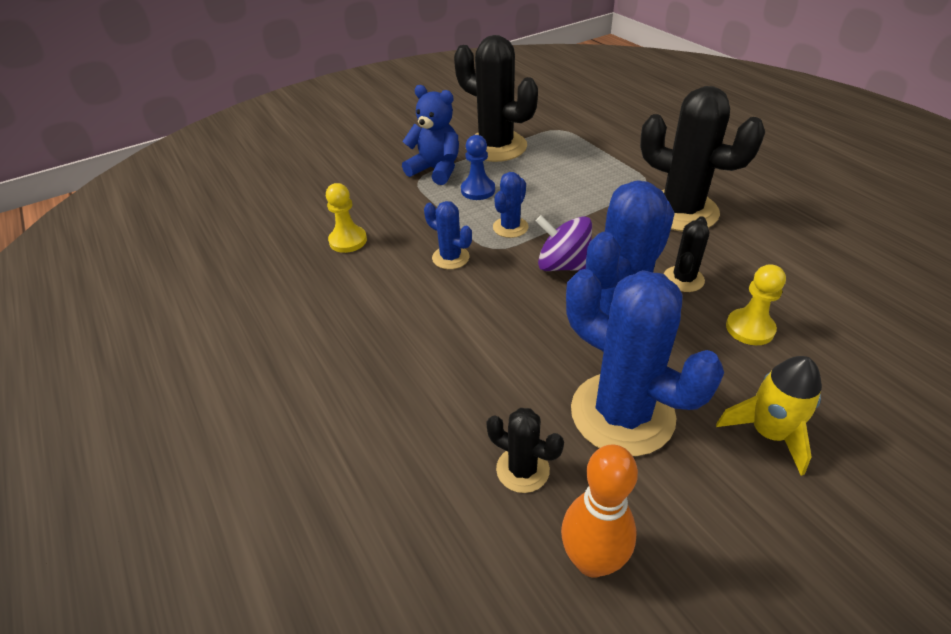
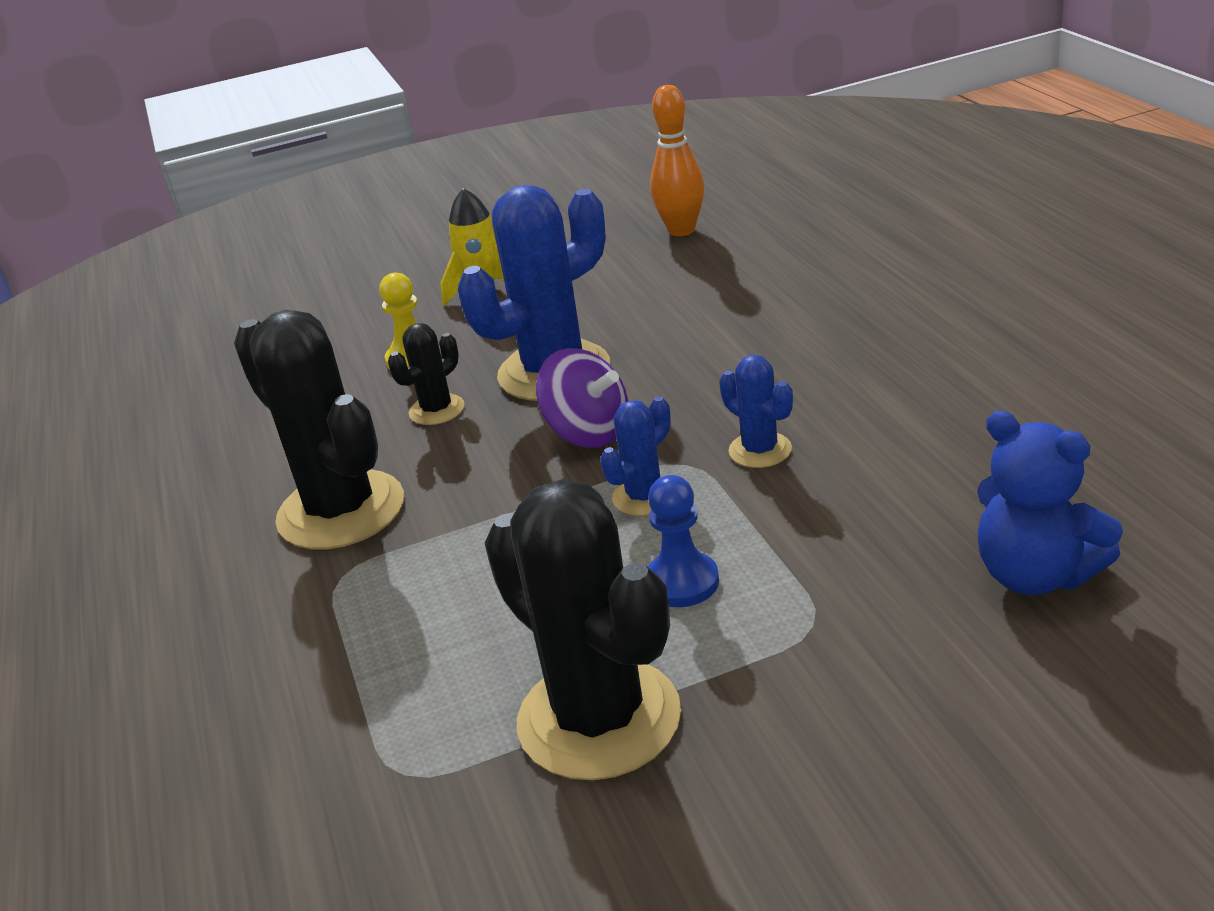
camera: 165 degrees left, 10 degrees down
(348, 241) = (948, 487): yellow pawn -> none
(436, 170) = (768, 649): blue teddy bear -> blue teddy bear (1035, 575)
(522, 469) = (719, 266): black cactus -> none
(622, 414) = (606, 298): blue cactus -> none

